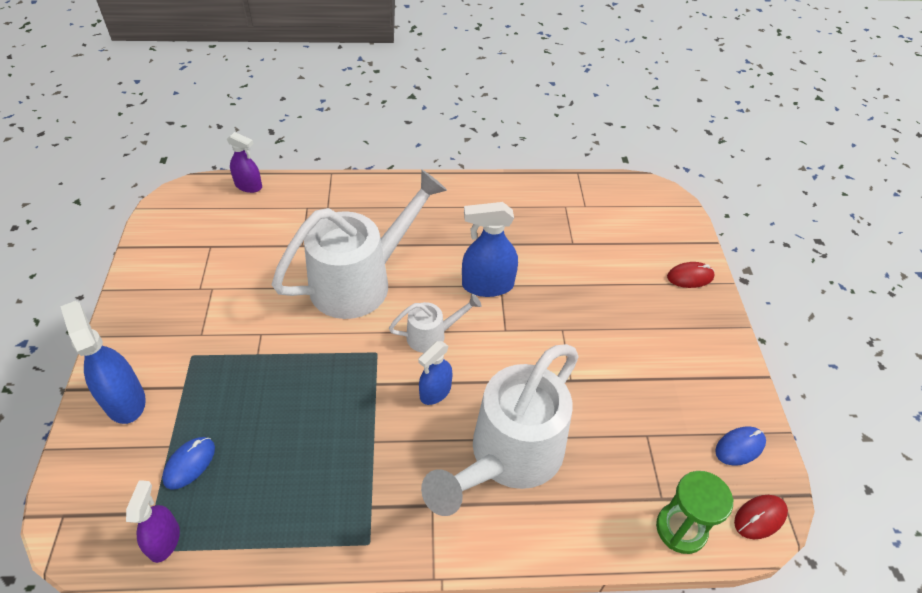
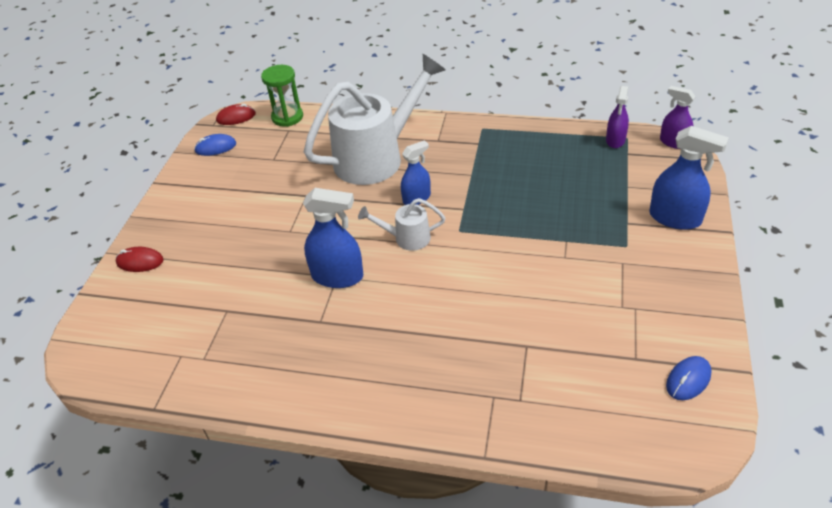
camera: 160 degrees left, 5 degrees down
(124, 400) = (675, 218): blue spray bottle -> blue spray bottle turned 45 degrees counterclockwise
(189, 464) = (608, 175): blue mouse -> blue mouse (688, 380)
(248, 186) = (602, 448): purple spray bottle -> purple spray bottle (673, 142)
(361, 281) = (464, 295): white watering can -> none

